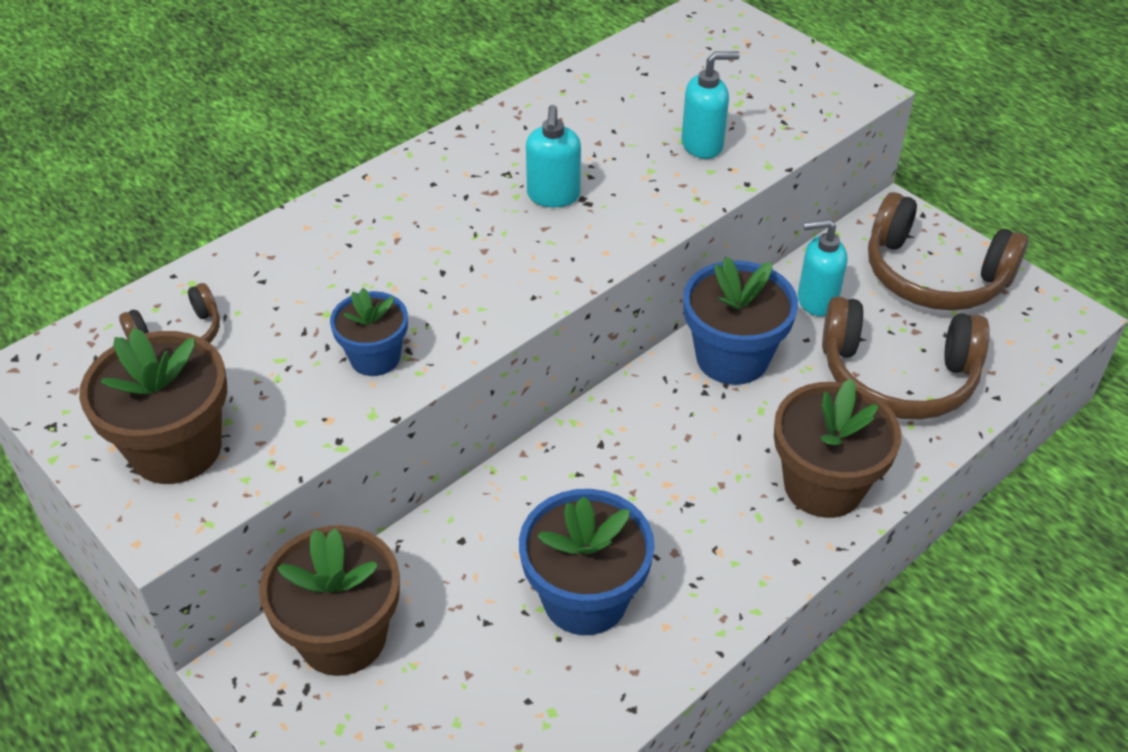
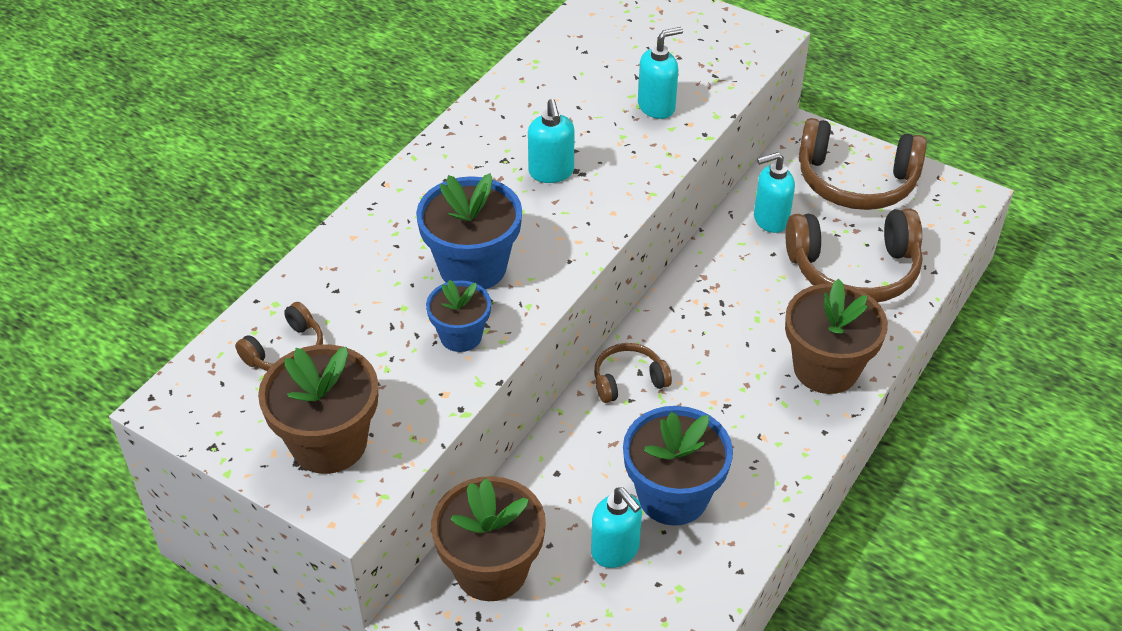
camera: 15 degrees left, 0 degrees up
(493, 648) = (615, 550): none -> turquoise soap dispenser
(584, 450) = (628, 380): none -> brown headphones
(732, 358) = (719, 280): blue flower pot -> blue flower pot (472, 267)

